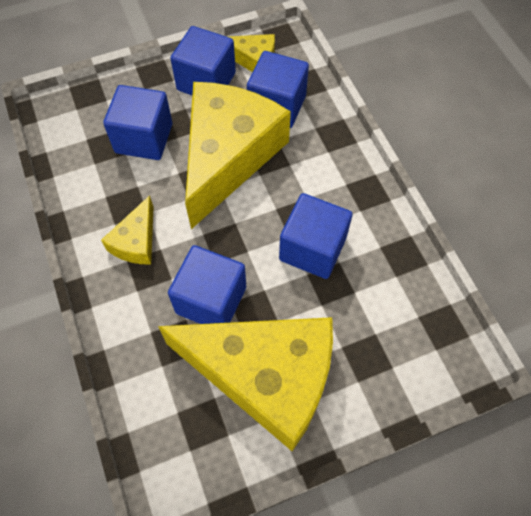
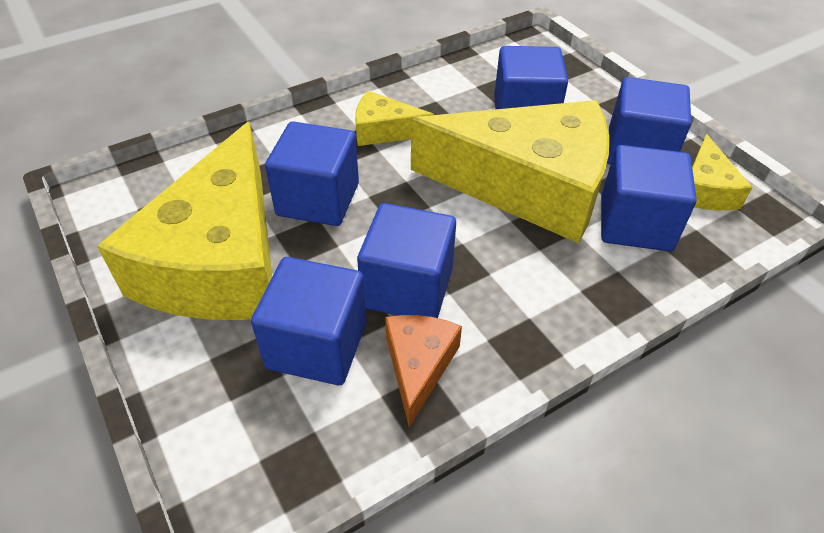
camera: 80 degrees right, 15 degrees down
(354, 310) = (317, 345): none -> blue cube
(376, 252) = (418, 366): none -> orange cheese

